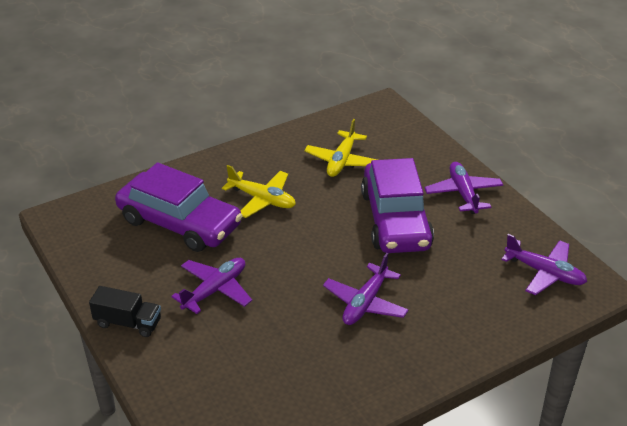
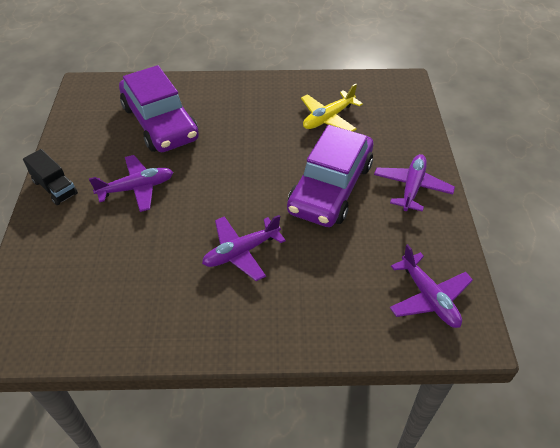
camera: 30 degrees right, 10 degrees up
(262, 199) = (237, 127): yellow plane -> none

